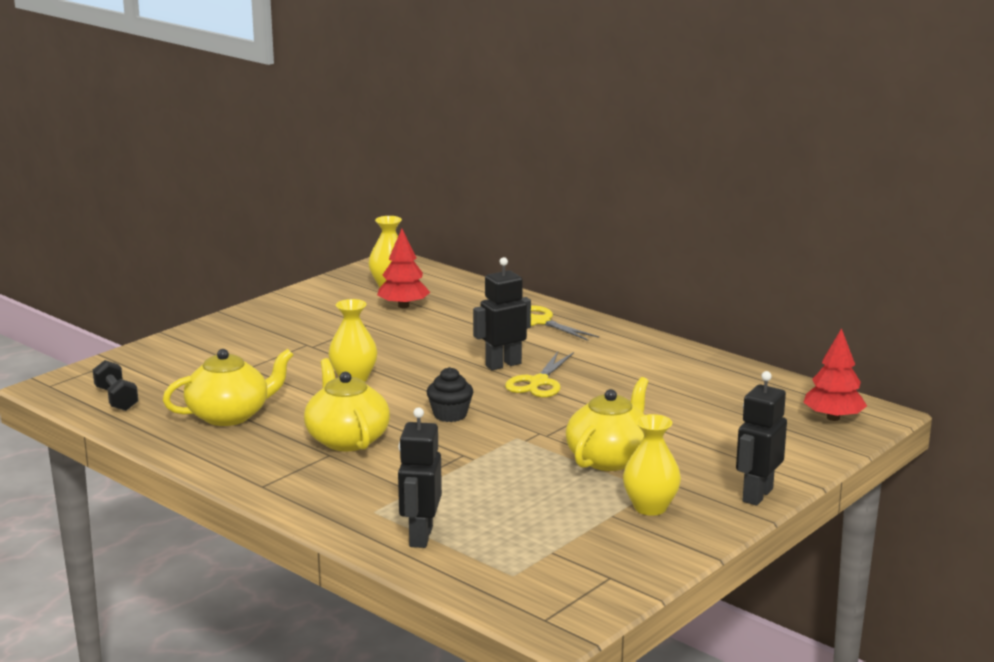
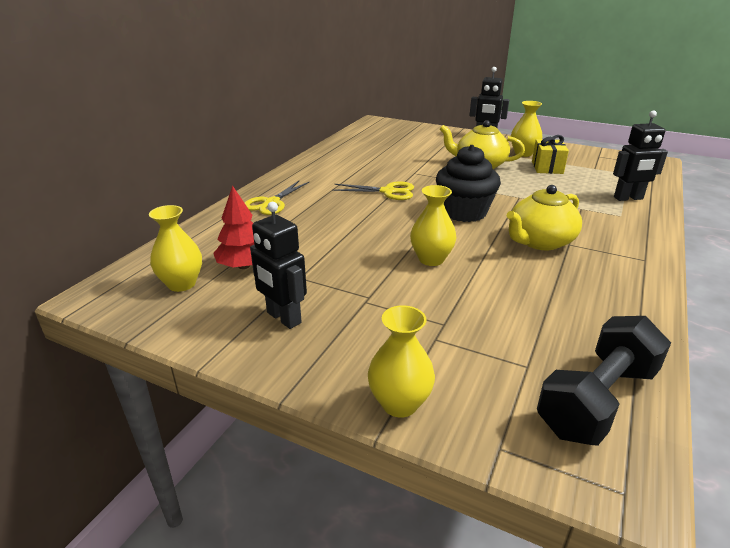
camera: 105 degrees left, 10 degrees up
(116, 399) = (597, 400): black dumbbell -> black dumbbell, size x1.74
(180, 340) = (399, 403): none -> yellow vase
(229, 415) = (556, 305): yellow teapot -> none
(450, 415) = (464, 212): black cupcake -> black cupcake, size x1.78
(503, 364) = (364, 206): black robot -> black robot (283, 318)
(574, 510) = (547, 167): none -> yellow gift
(833, 418) = (386, 127): red tree -> none

